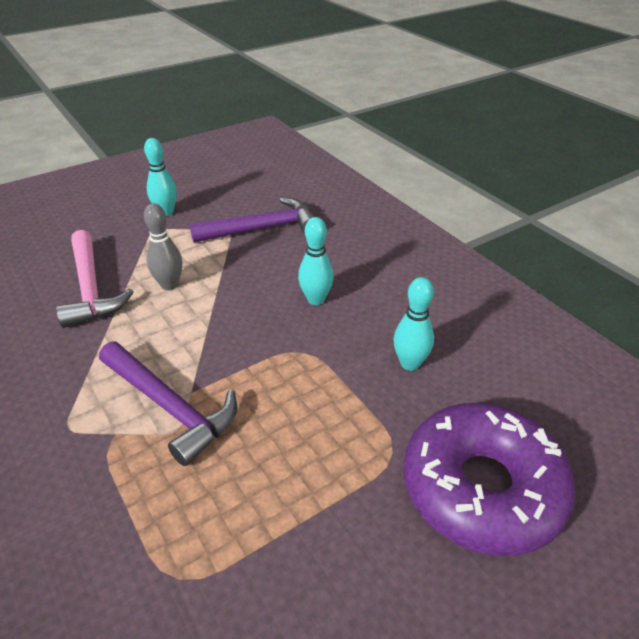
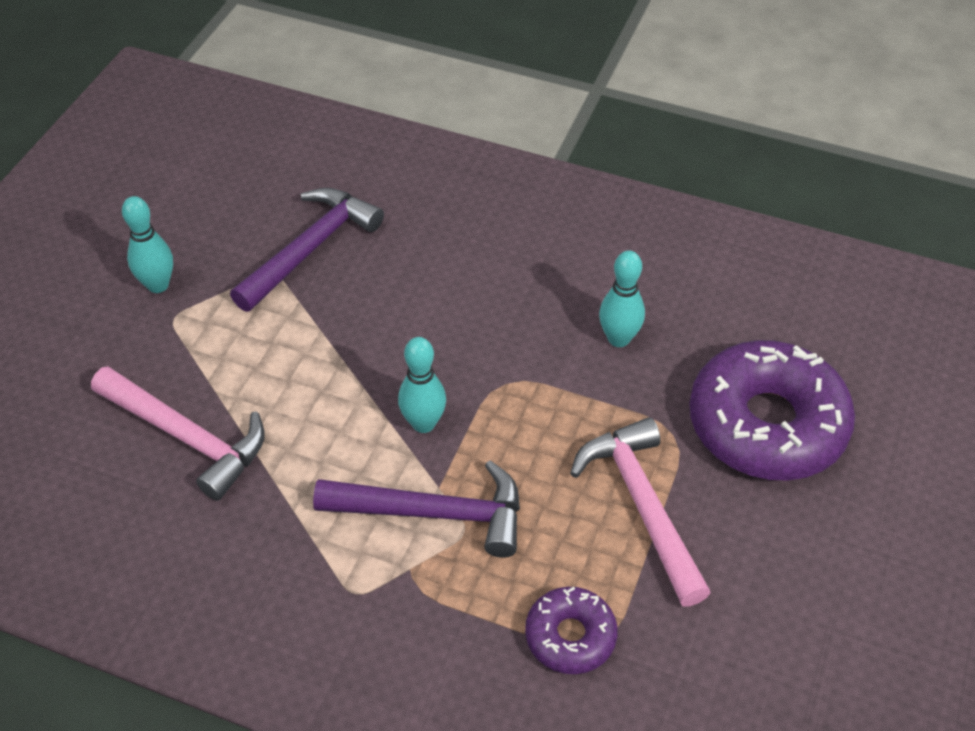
camera: 35 degrees left, 10 degrees up
(164, 557) = (570, 636): none -> purple donut
(169, 285) = (279, 382): grey bowling pin -> none
(316, 299) = (463, 314): turquoise bowling pin -> turquoise bowling pin (423, 423)
(318, 490) = (642, 505): none -> pink hammer

